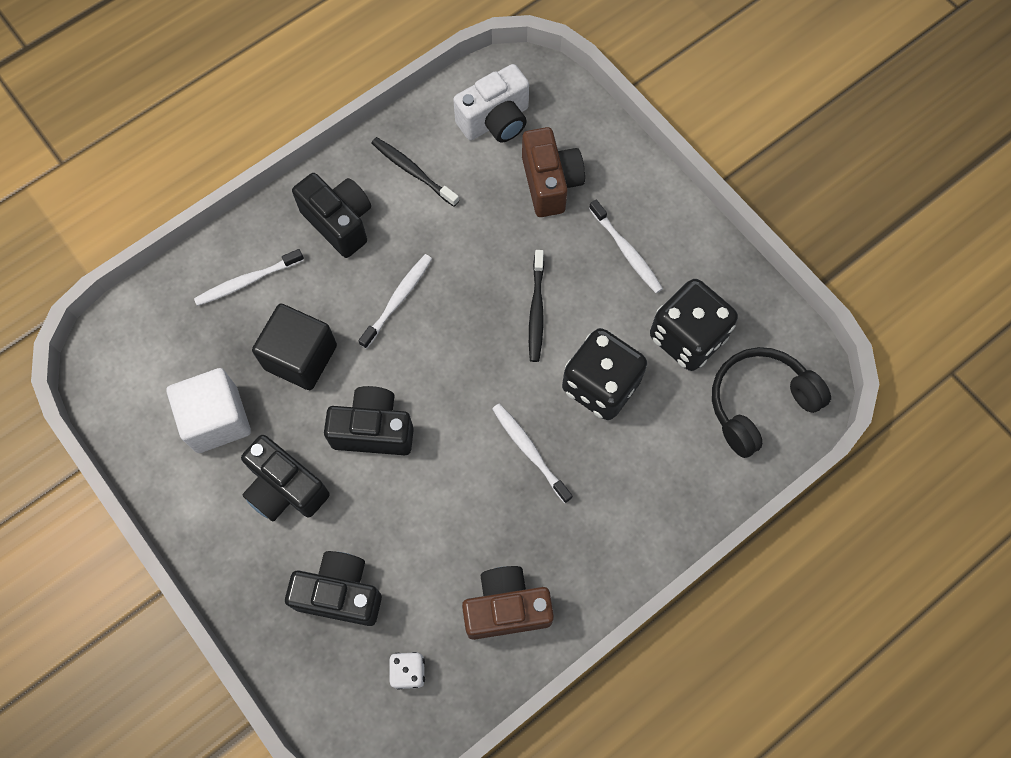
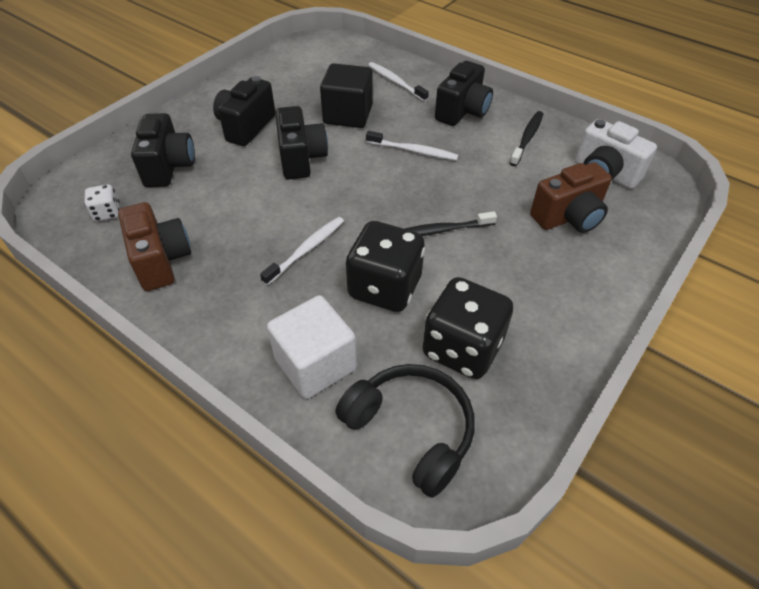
camera: 75 degrees right, 20 degrees down
(217, 419) = (290, 89): white cube -> white cube (315, 364)
(626, 251) = (531, 282): white toothbrush -> none

